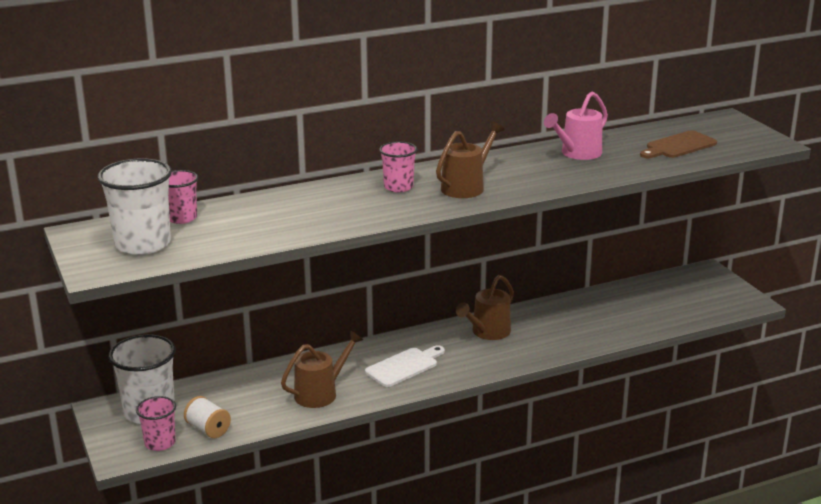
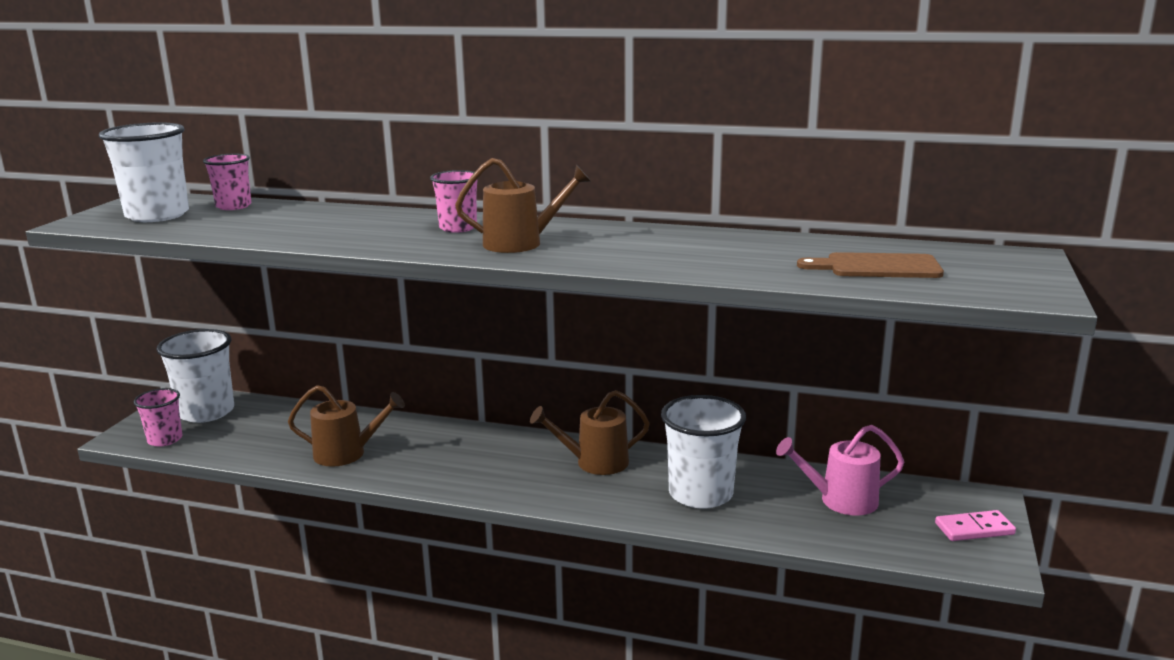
camera: 40 degrees right, 5 degrees down
(208, 429) = (214, 444): white spool -> none
(404, 366) = (458, 461): white cutting board -> none
(573, 326) = (700, 494): none -> white cup
(577, 153) = (721, 245): pink watering can -> pink watering can (841, 501)
(722, 289) = (974, 529): none -> pink domino

